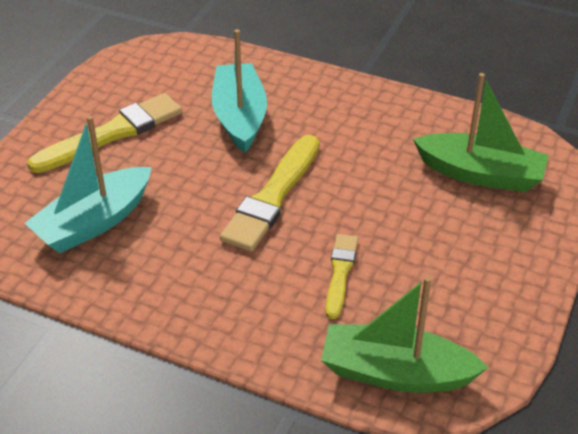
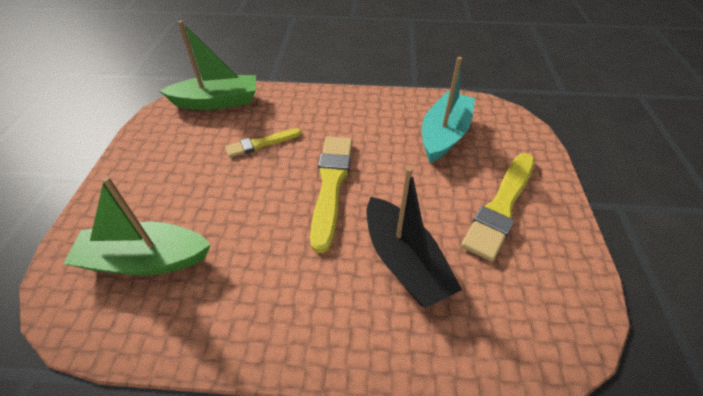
camera: 160 degrees right, 5 degrees up
(239, 117) = (404, 262): turquoise boat -> black boat
(340, 273) = (261, 143): yellow brush -> yellow brush turned 75 degrees clockwise

